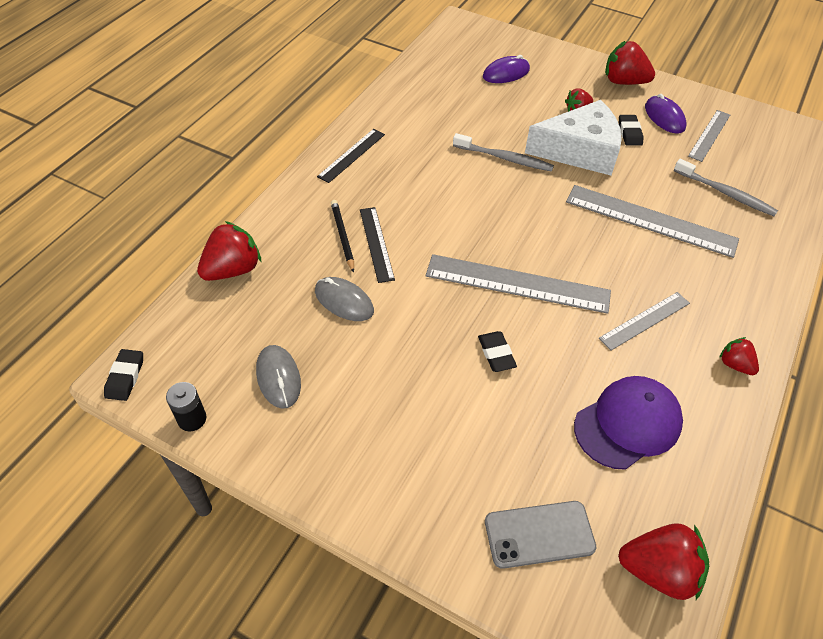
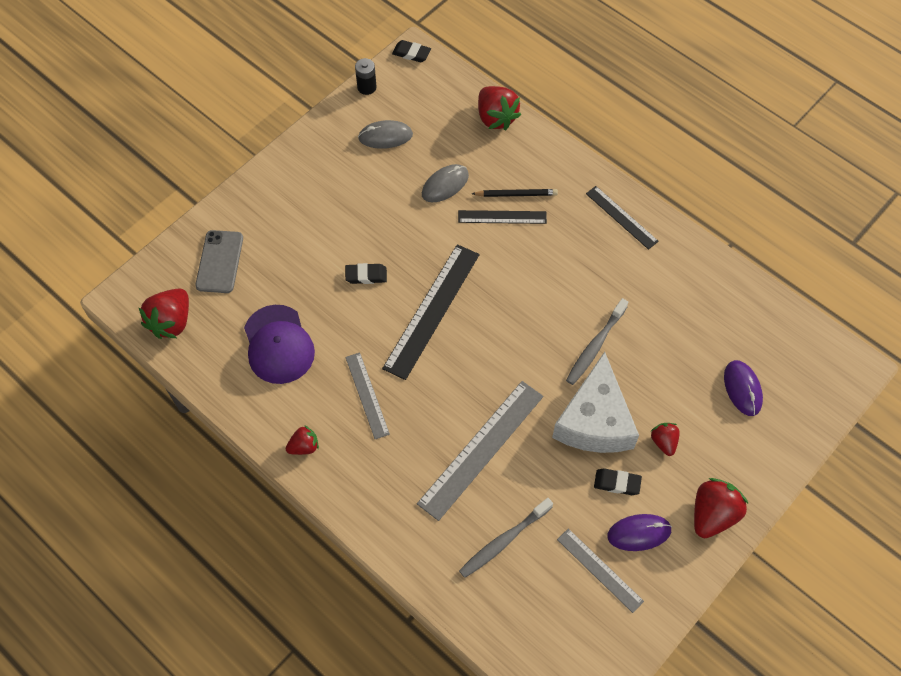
camera: 105 degrees right, 10 degrees up
(517, 284) = (431, 310): grey ruler -> black ruler

